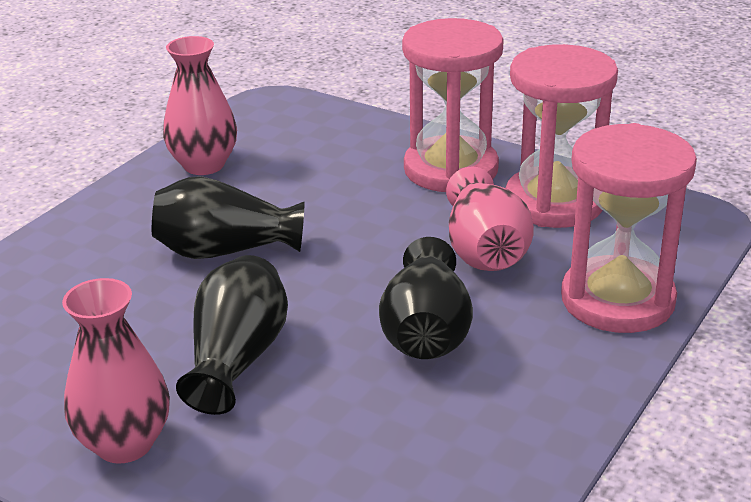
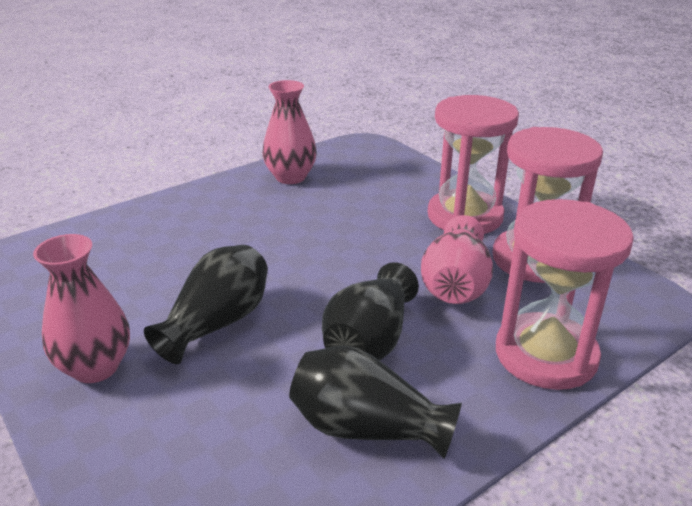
camera: 20 degrees right, 0 degrees up
(225, 250) = (264, 239): black vase -> black vase (366, 428)

